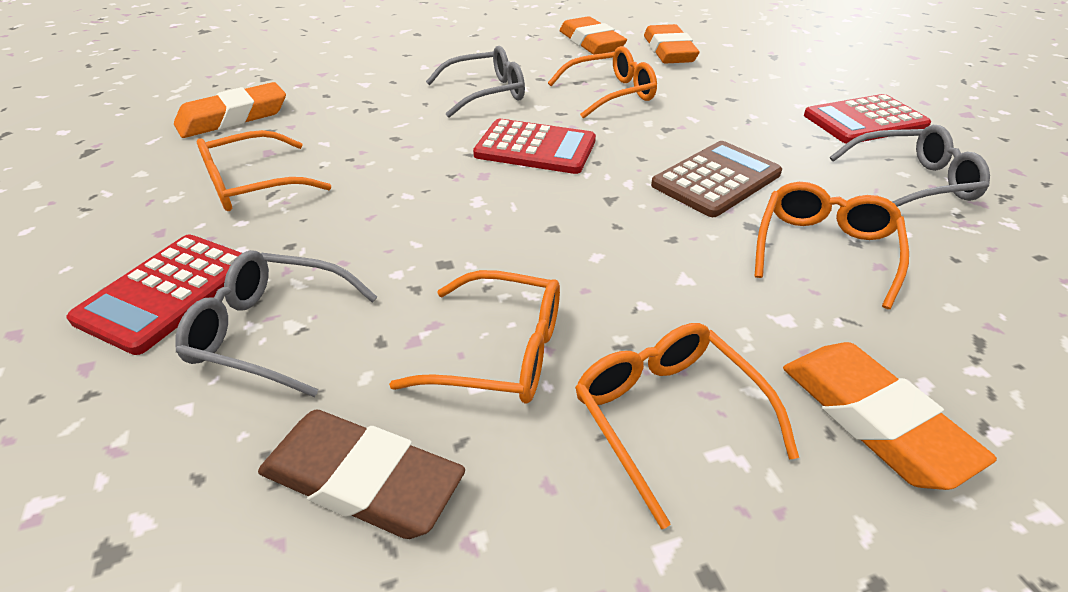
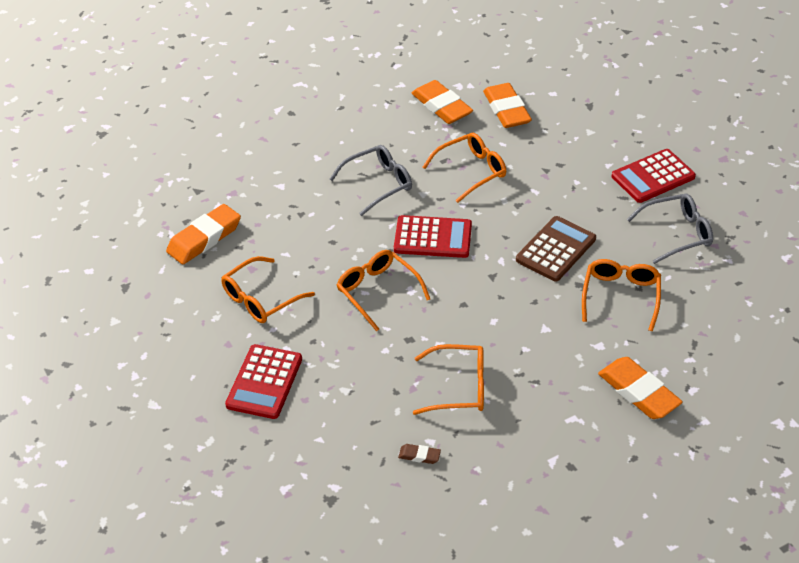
camera: 10 degrees left, 5 degrees up
(271, 332) = (336, 395): grey glasses -> none
(362, 480) = (419, 456): brown eraser -> brown eraser, size x0.45
(667, 416) = (546, 406): orange glasses -> orange glasses (377, 292)

